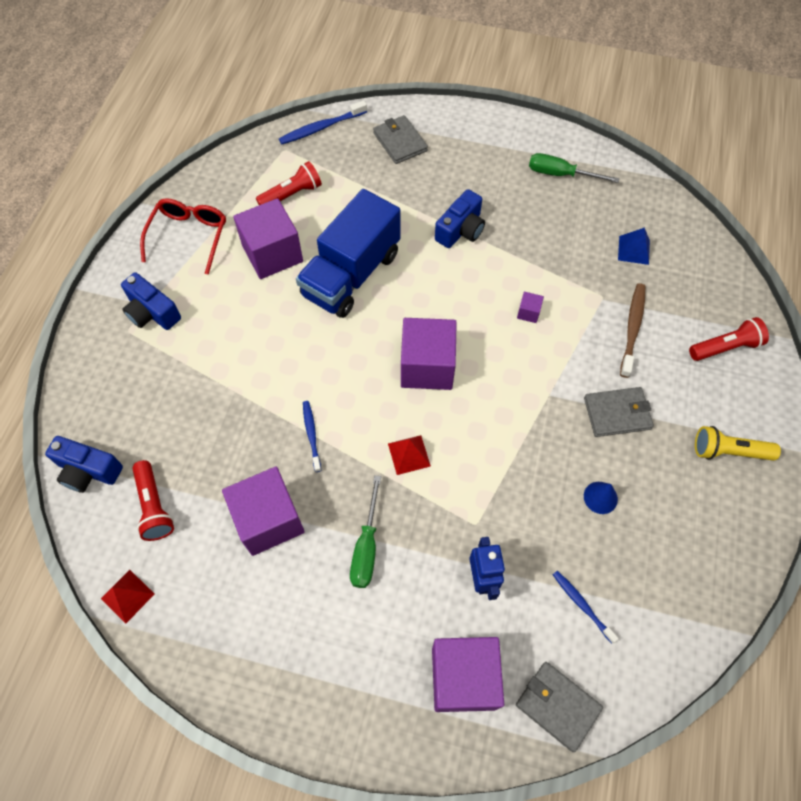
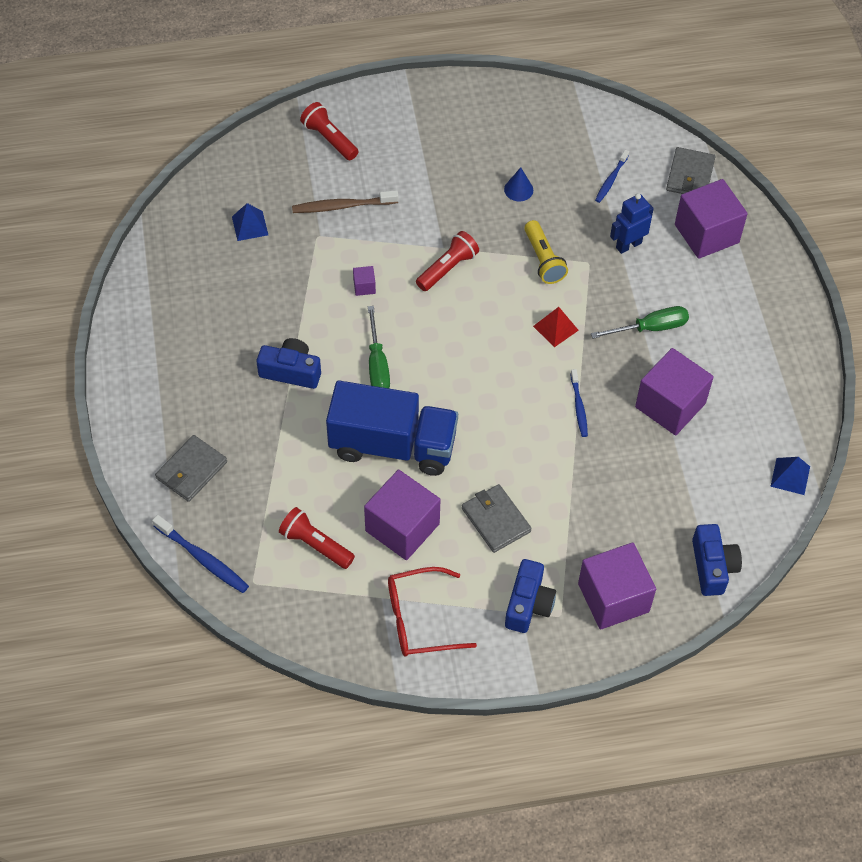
camera: 115 degrees left, 5 degrees down
(127, 596) = (790, 476): red pyramid -> blue pyramid
(154, 506) = (710, 496): red flashlight -> red flashlight (448, 268)
(311, 435) = (579, 406): blue toothbrush -> blue toothbrush turned 60 degrees counterclockwise
(427, 366) = (463, 345): purple cube -> purple cube (613, 598)
(560, 174) = (176, 309): green screwdriver -> green screwdriver (377, 364)
(617, 413) = (435, 197): grey wallet -> grey wallet (495, 520)
(728, 451) = (431, 119): yellow flashlight -> yellow flashlight (543, 260)

